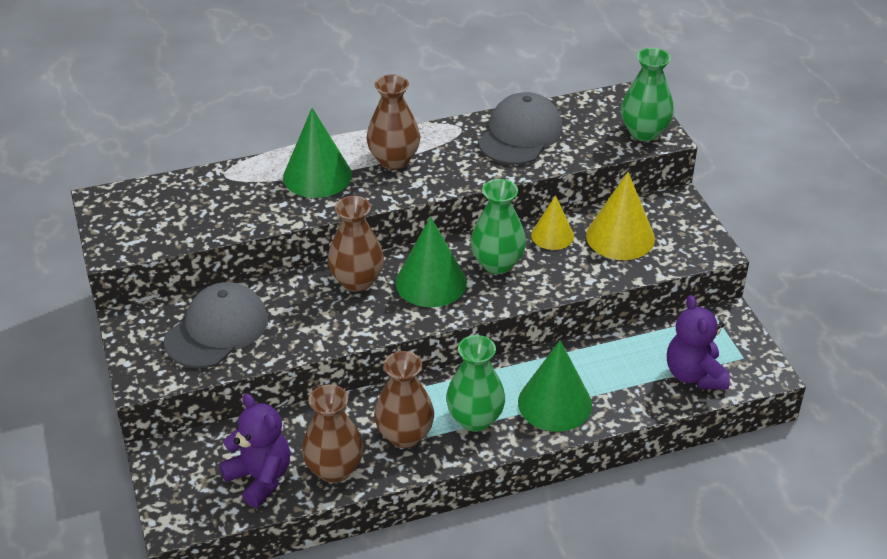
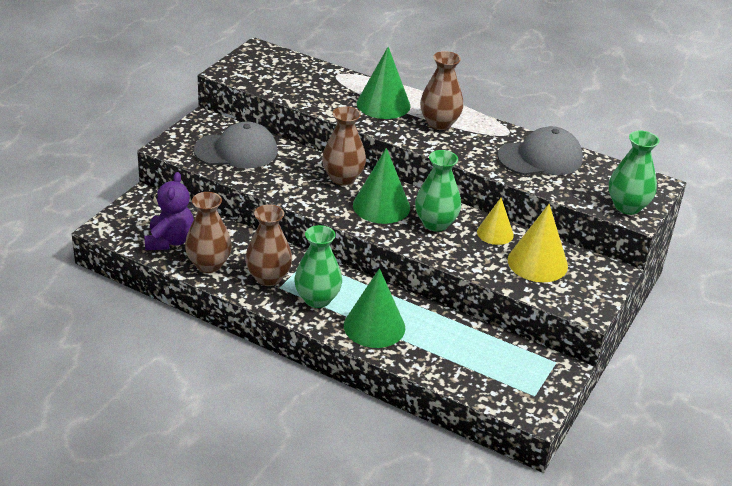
camera: 45 degrees right, 5 degrees down
(694, 375) = (485, 378): purple teddy bear -> none

